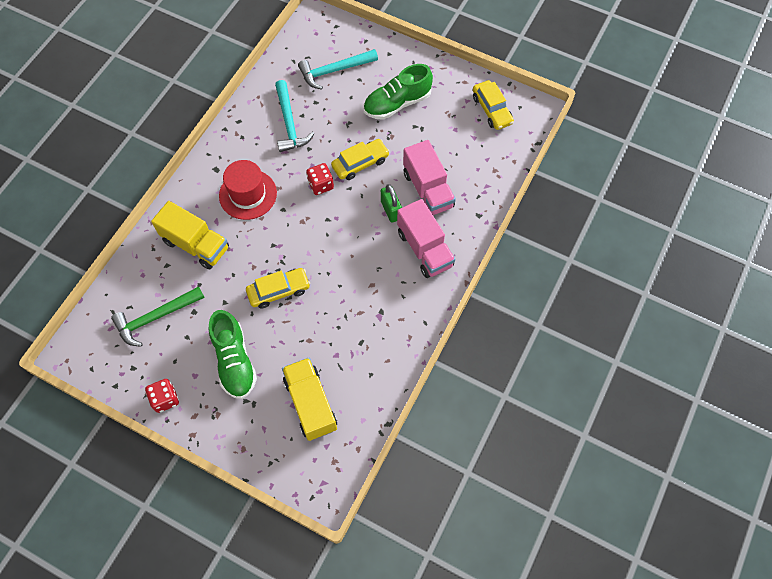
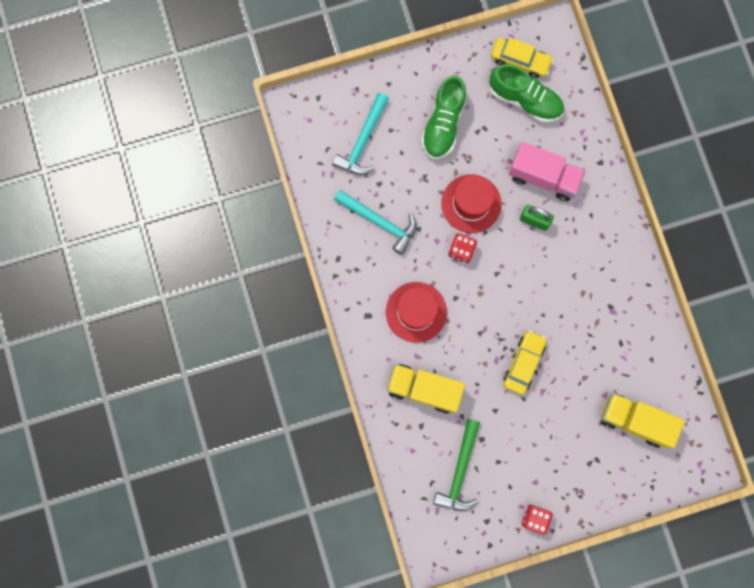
camera: 45 degrees left, 15 degrees up
(196, 245) = (424, 389): yellow truck -> yellow truck turned 150 degrees counterclockwise
(234, 361) = (550, 444): green shoe -> green shoe (525, 100)
(360, 163) = (471, 203): yellow car -> red hat
(424, 249) = (590, 228): pink truck -> none

